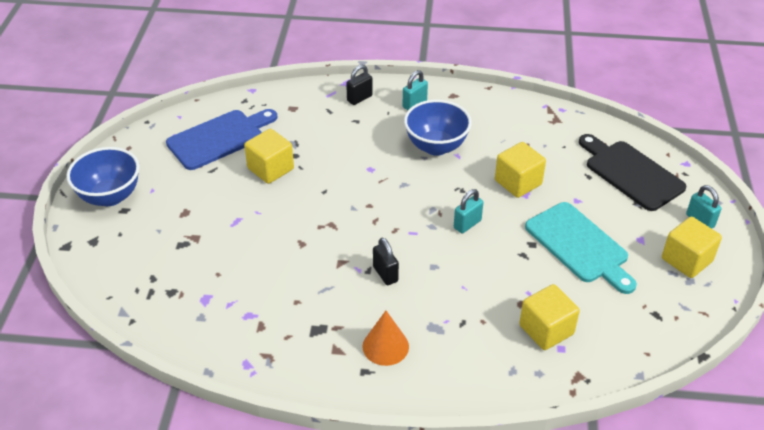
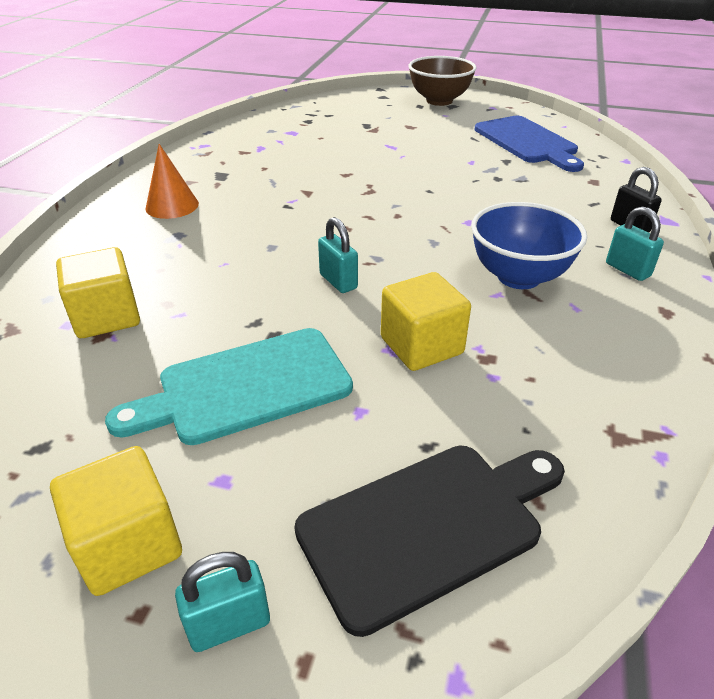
camera: 100 degrees right, 5 degrees down
(110, 196) = (439, 101): blue bowl -> brown bowl
(270, 169) = (473, 164): yellow cube -> none
(385, 274) = (275, 215): black padlock -> none

